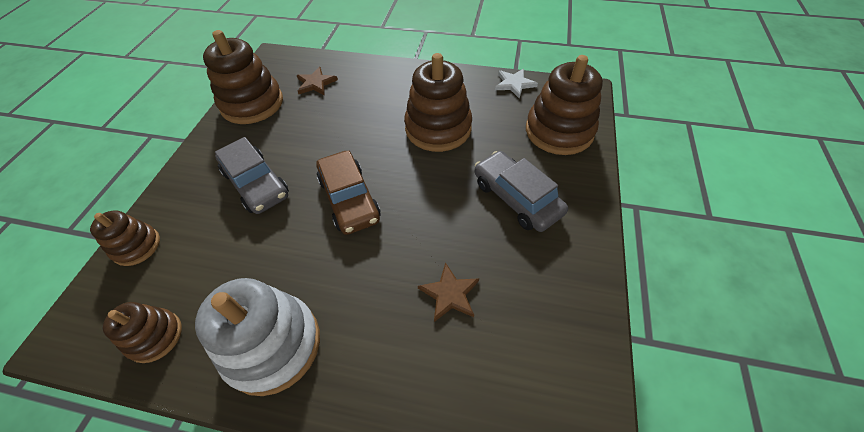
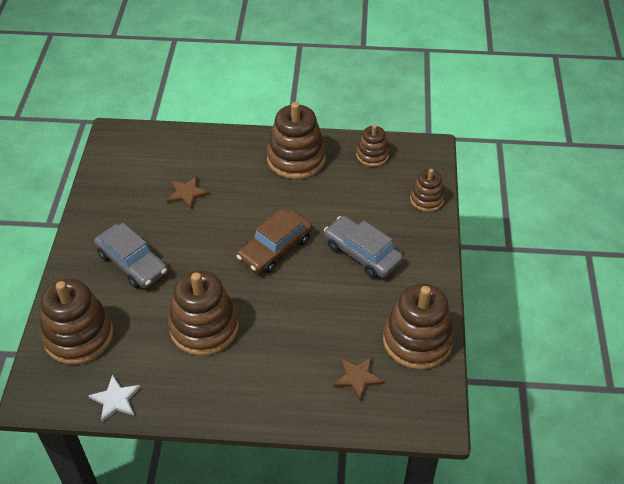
camera: 170 degrees right, 5 degrees down
(273, 345) = (296, 158): white stacking toy -> brown stacking toy
(349, 199) = (275, 248): brown car -> brown car turned 105 degrees counterclockwise

